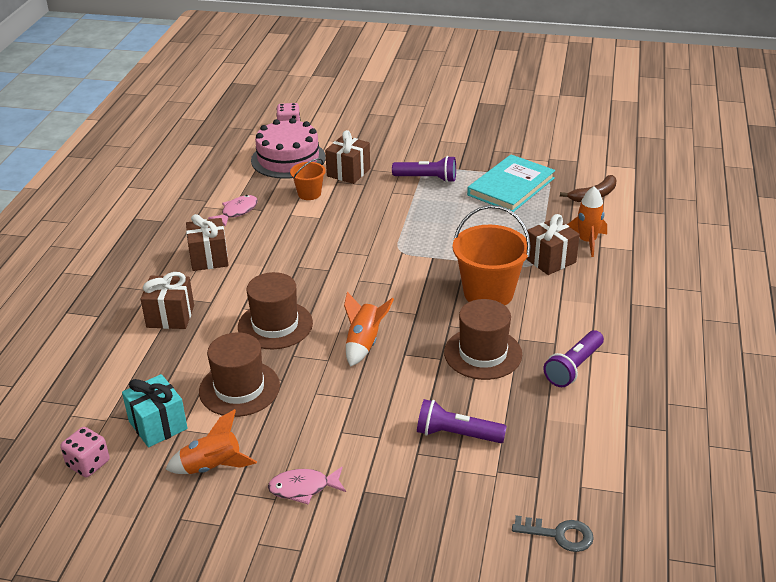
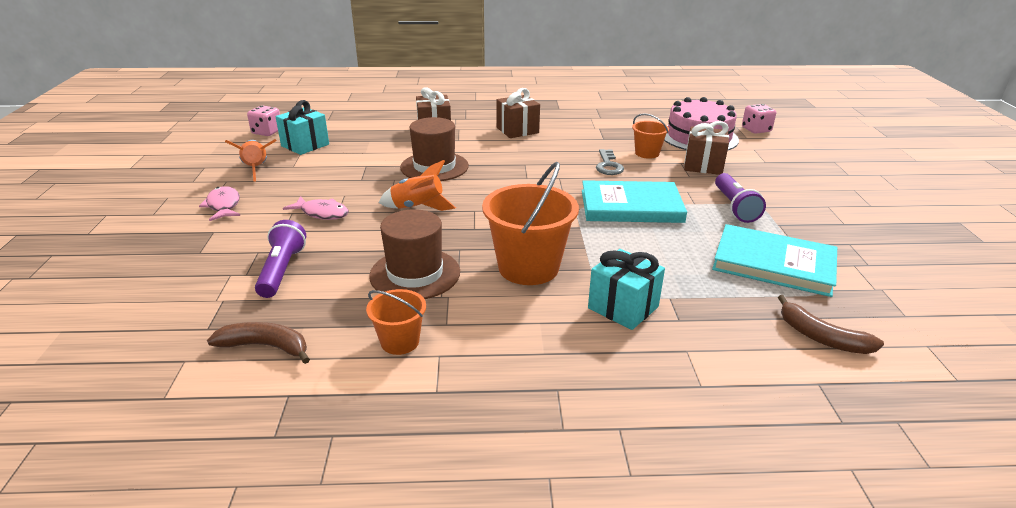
camera: 75 degrees right, 5 degrees down
(237, 211) = (592, 130): pink fish -> pink fish (322, 213)
(239, 388) = (348, 165): brown hat -> none
(407, 225) = (631, 206): none -> turquoise book
(550, 260) = (623, 307): brown gift -> turquoise gift
(559, 534) = (113, 349): grey key -> grey key (608, 165)
(569, 439) = (266, 346): none -> brown banana
(573, 367) = (400, 342): purple flashlight -> orange bucket
(587, 242) = (689, 337): orange rocket -> none

